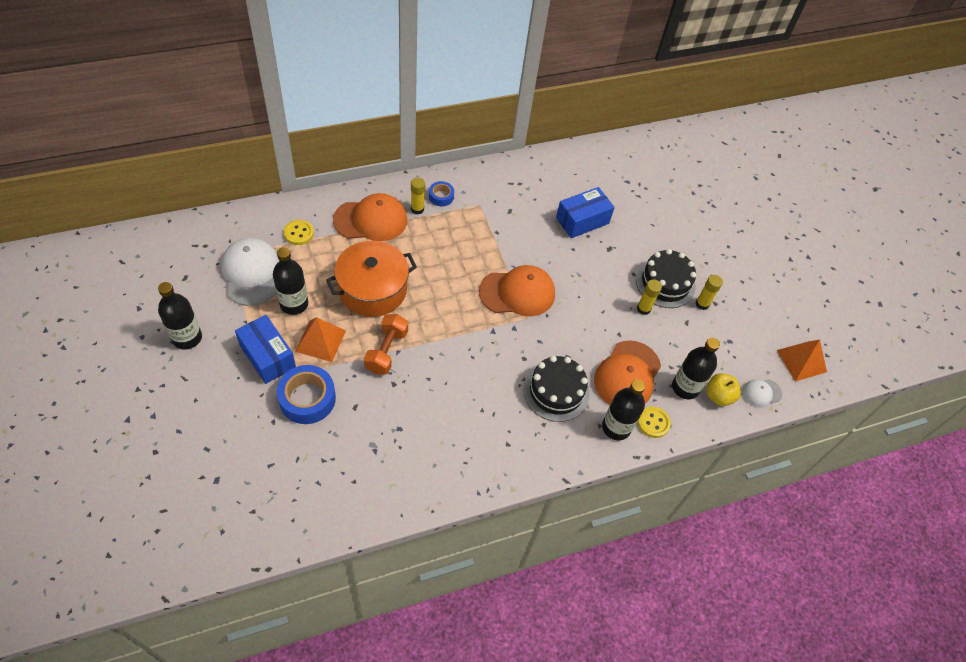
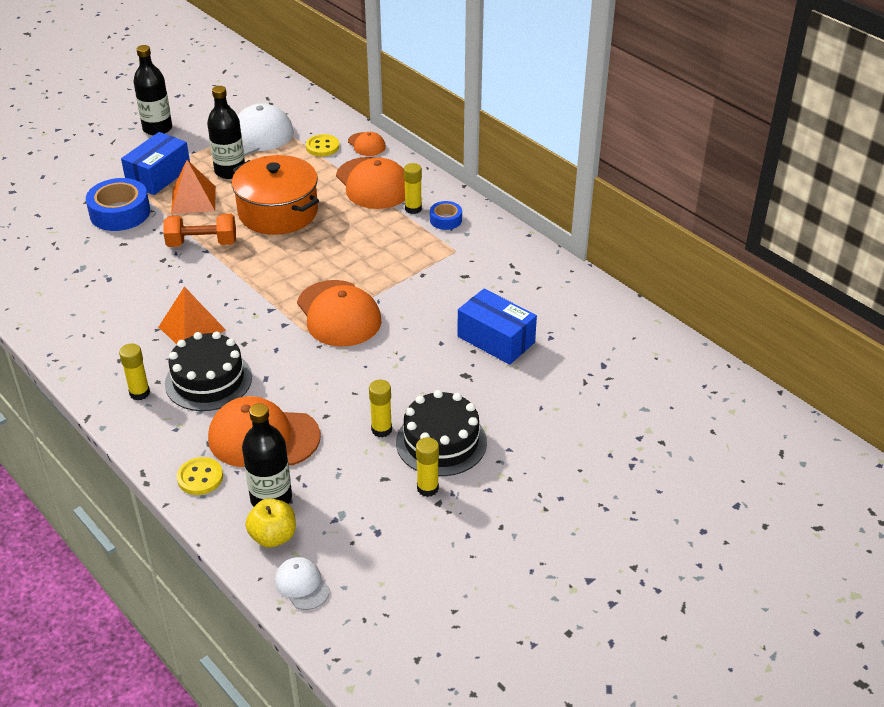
camera: 75 degrees right, 15 degrees down
(314, 205) = (366, 144): none -> orange cap
(552, 439) = (139, 393): none -> yellow glue stick
(616, 427) = (178, 444): black bottle -> none
(801, 361) = (387, 626): orange pyramid -> orange pyramid (192, 328)

